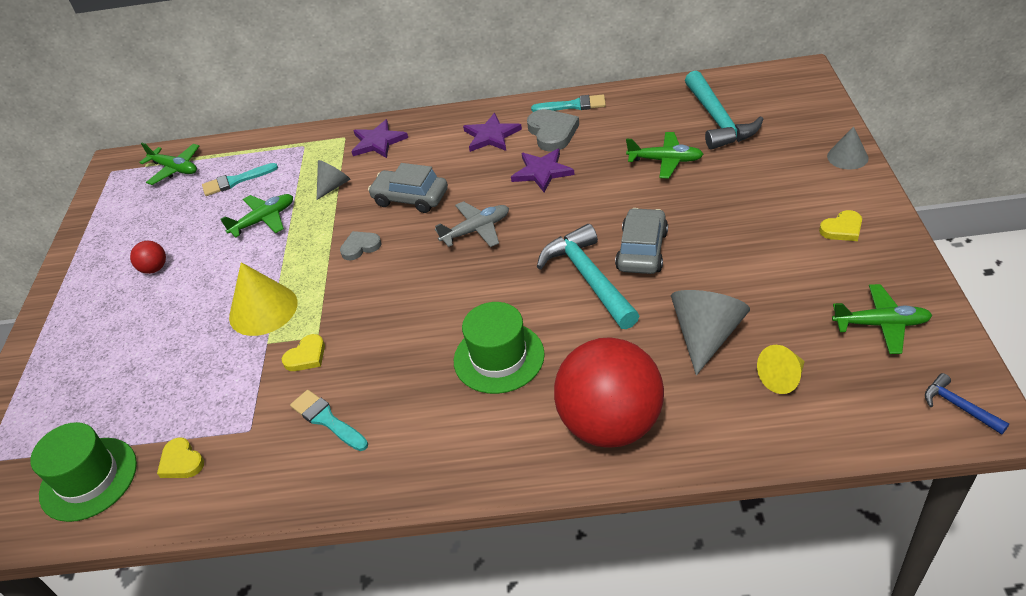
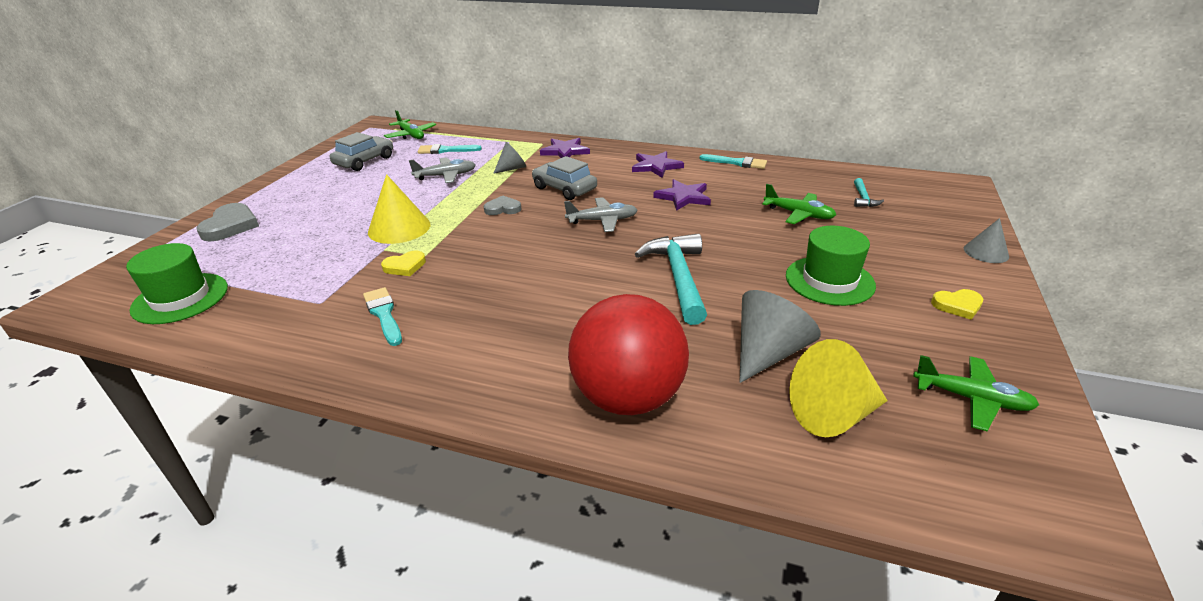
camera: 15 degrees right, 10 degrees down
(154, 268) = (347, 185): red ball -> none
(181, 462) = (252, 308): yellow heart -> none
(264, 220) = (446, 176): green plane -> grey plane
(499, 357) = (559, 312): green hat -> green hat (829, 281)
(552, 133) = (708, 175): grey heart -> grey heart (230, 226)
(642, 250) = (740, 270): grey car -> grey car (364, 161)
(717, 120) = (863, 198): turquoise hammer -> turquoise hammer, size x0.48
(782, 378) = (832, 414): yellow cone -> yellow cone, size x1.66
(959, 406) = (1046, 512): blue hammer -> none

